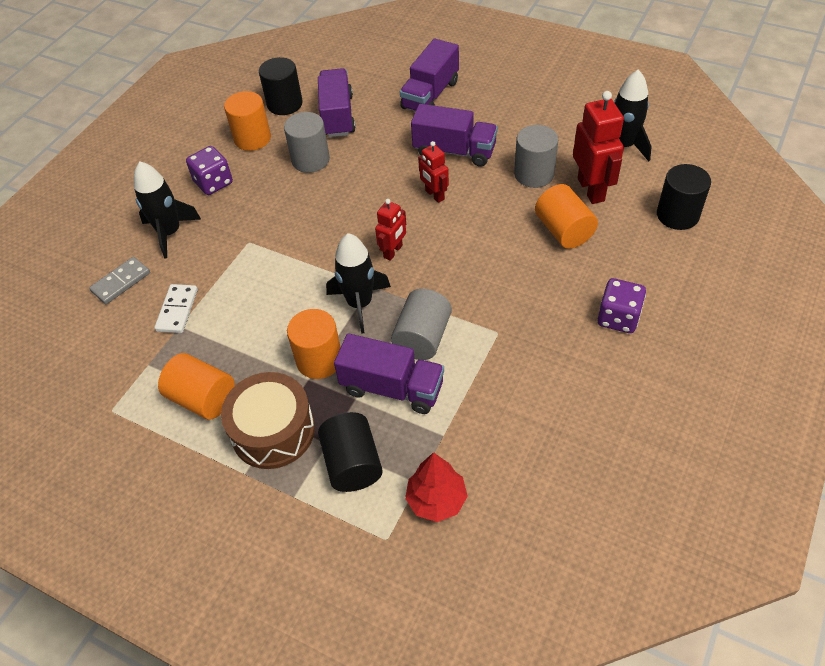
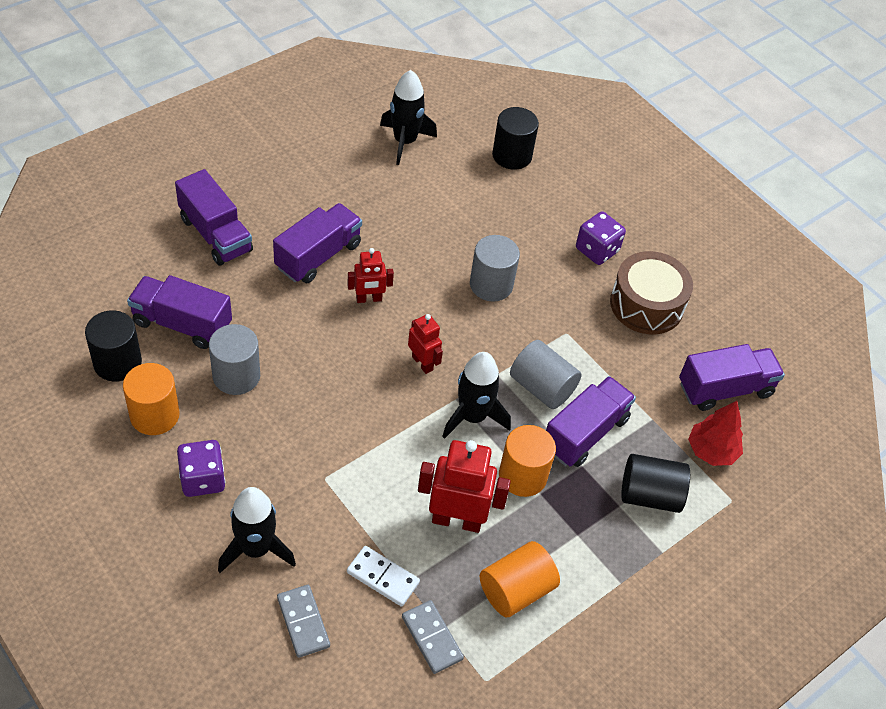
camera: 75 degrees left, 0 degrees up
(136, 361) = (432, 638): none -> grey domino
(273, 431) = (585, 543): brown drum -> brown drum (646, 304)
(524, 487) = (725, 389): none -> purple truck
(534, 174) = (395, 216): grey cylinder -> grey cylinder (491, 285)
(563, 231) = (480, 233): orange cylinder -> none
(591, 189) = (444, 190): red robot -> red robot (456, 520)

